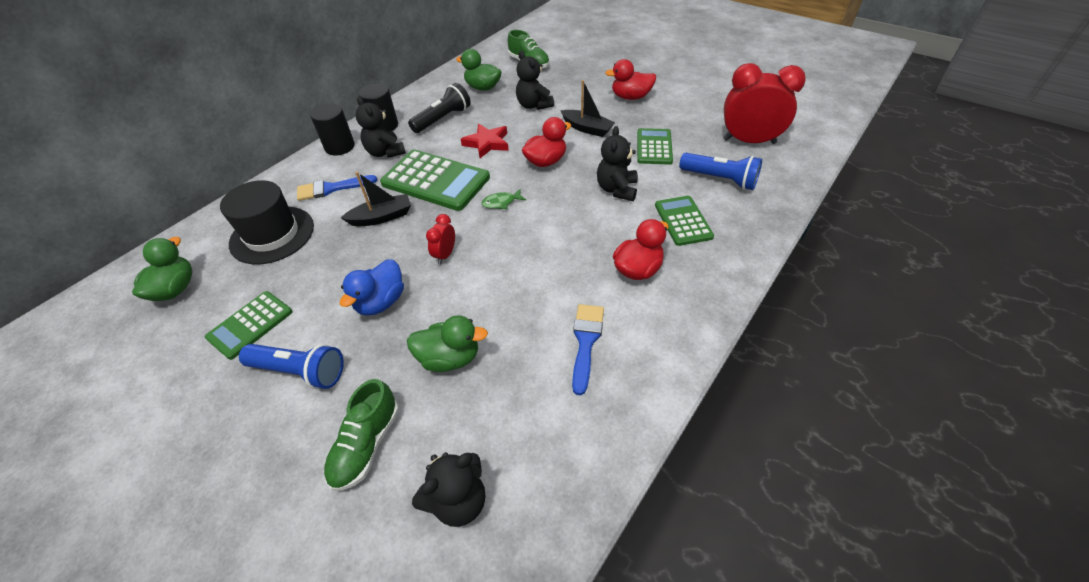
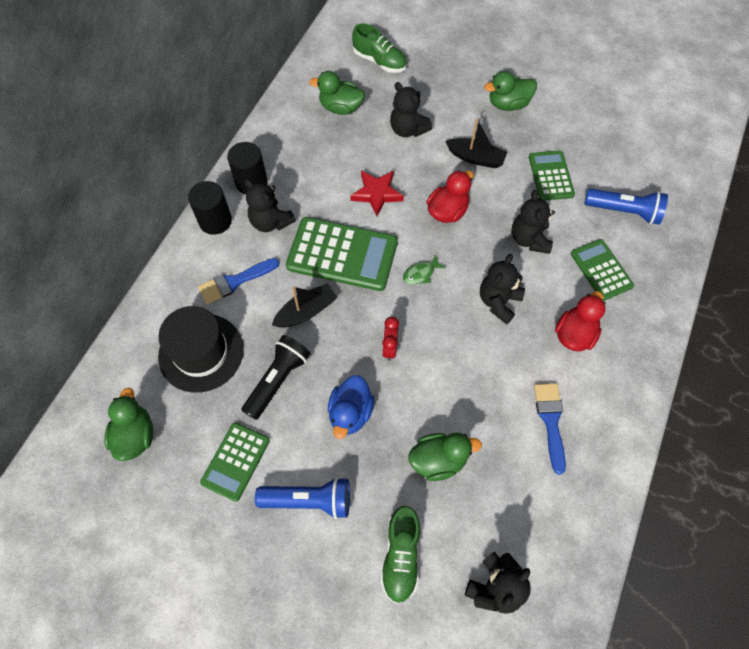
camera: 15 degrees left, 15 degrees up
(443, 119) = (314, 163): black flashlight -> black flashlight (278, 380)
(568, 233) = (498, 302): none -> black teddy bear
(630, 97) = (508, 104): red duck -> green duck
(749, 141) = (641, 155): red clock -> none

